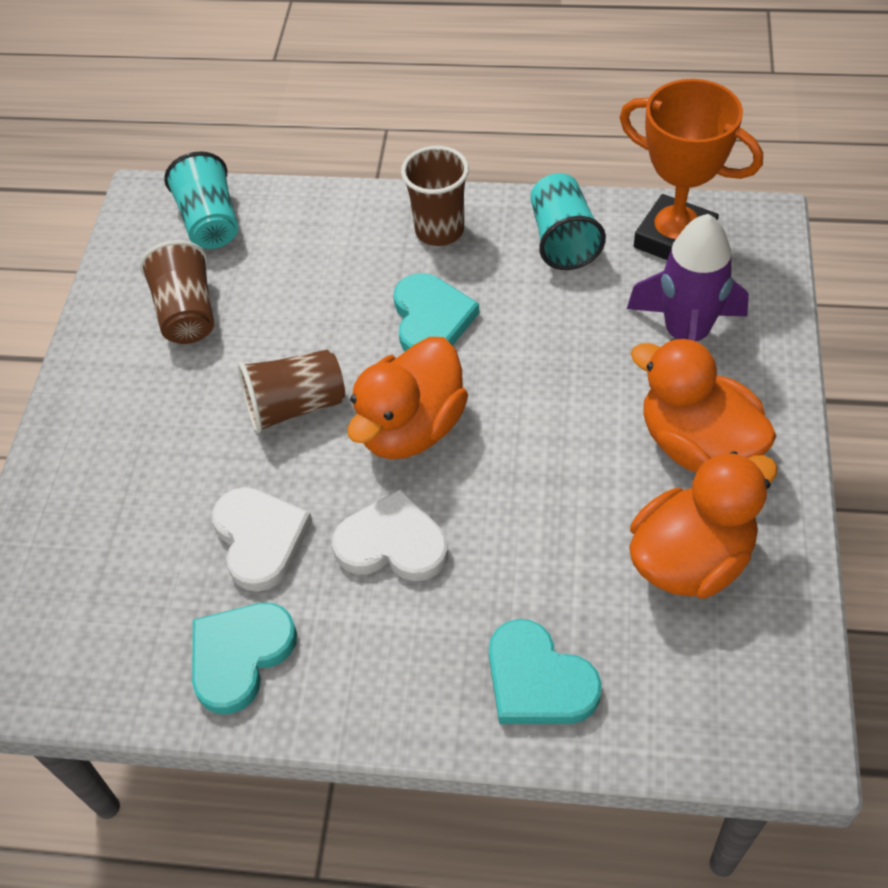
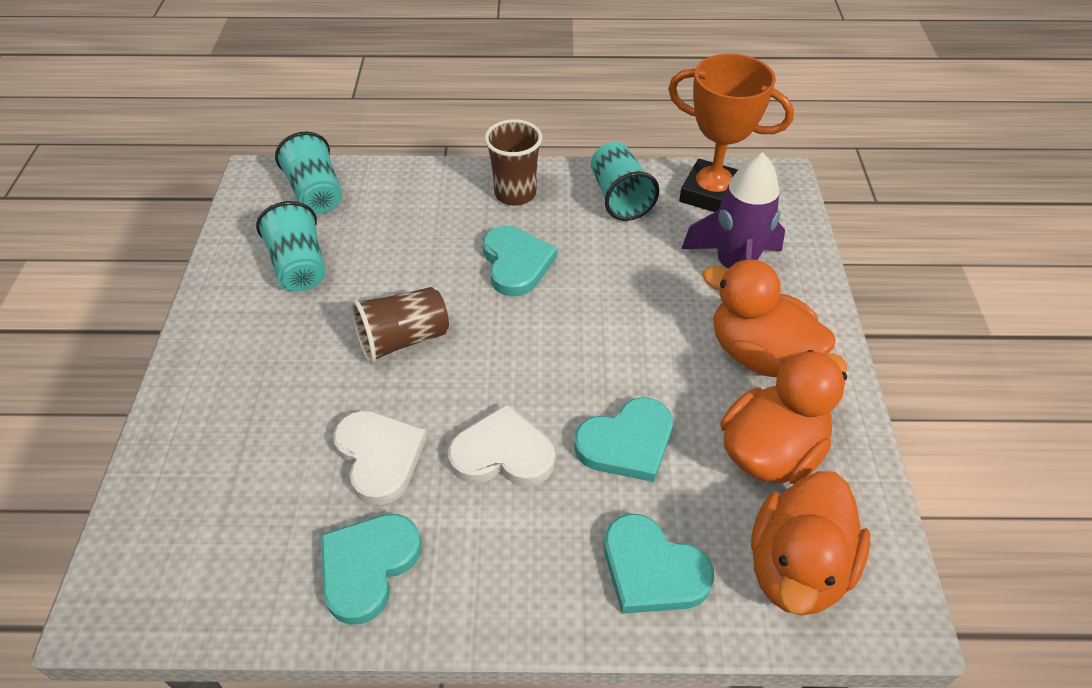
camera: 10 degrees left, 5 degrees down
(187, 313) = (299, 266): brown cup -> turquoise cup
(411, 428) = (509, 353): orange duck -> orange duck (797, 568)
(530, 539) = (627, 443): none -> turquoise heart

